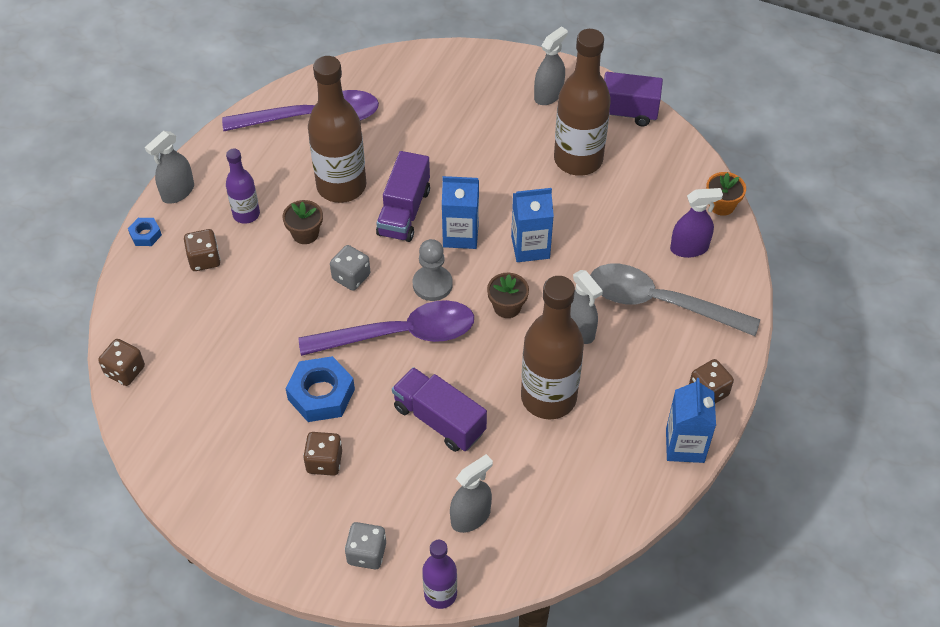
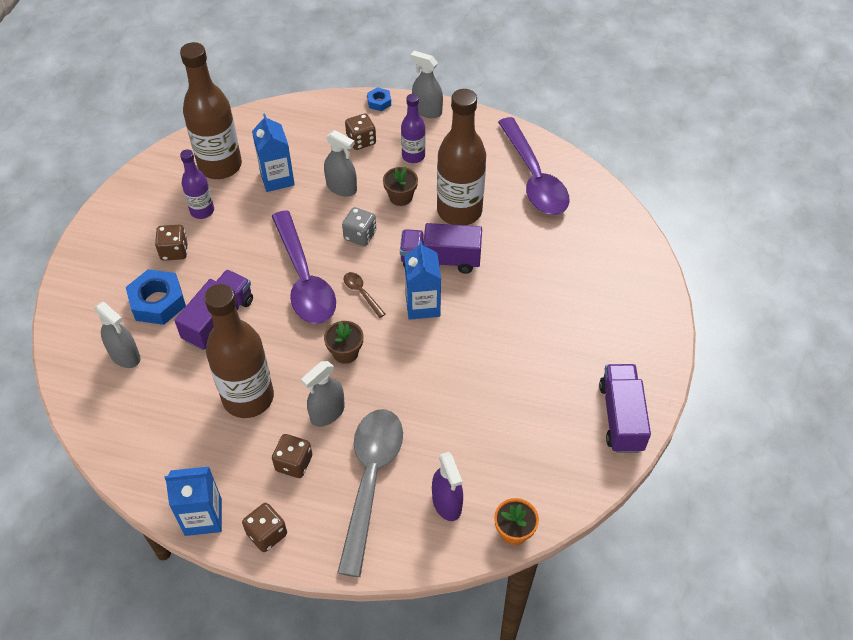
camera: 80 degrees right, 0 degrees up
(125, 371) = (248, 120): brown dice -> brown dice (294, 463)
(321, 394) = (238, 237): blue nut -> blue nut (158, 302)
(366, 553) = (92, 292): grey dice -> none
(432, 284) = (361, 293): grey pawn -> brown spoon
(440, 594) = (55, 345): purple bottle -> purple bottle (202, 211)
(530, 247) = (419, 362): blue carton -> blue carton (277, 178)
(548, 95) = (624, 352): grey spray bottle -> grey spray bottle (341, 188)
(578, 160) = (542, 389): brown bottle -> brown bottle (220, 166)

